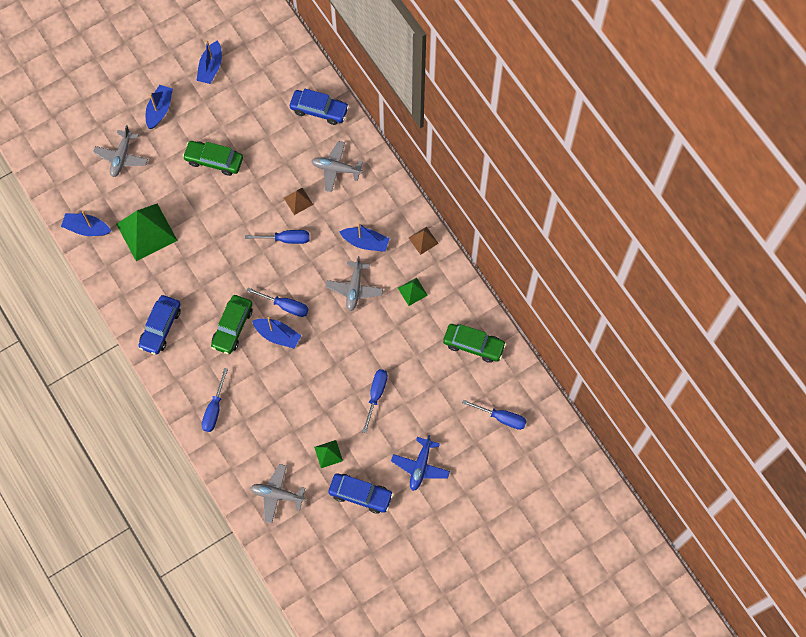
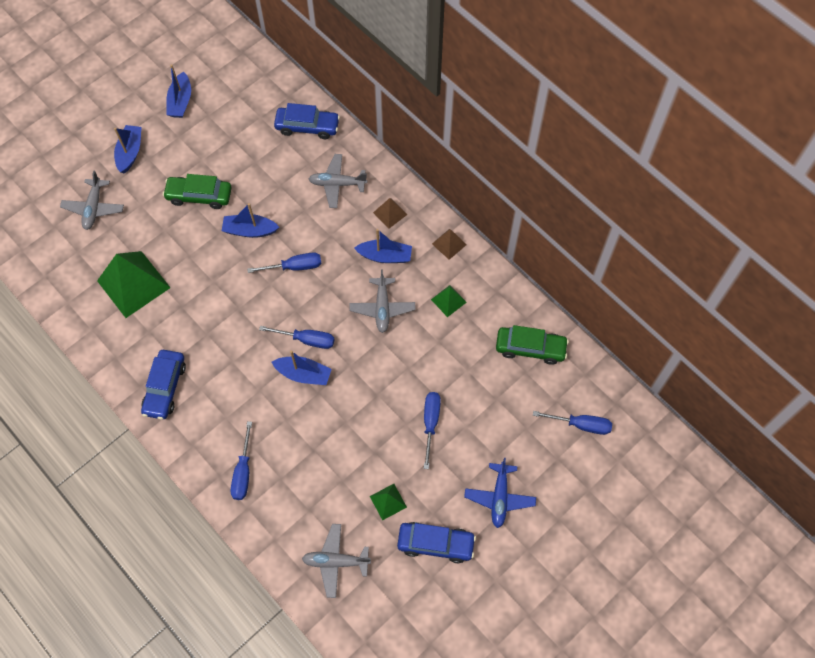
camera: 10 degrees left, 5 degrees down
(87, 228) = (63, 291): blue boat -> blue boat (250, 230)
(232, 327) = (249, 373): green car -> none
(298, 201) = (301, 224): brown pyramid -> brown pyramid (390, 213)

